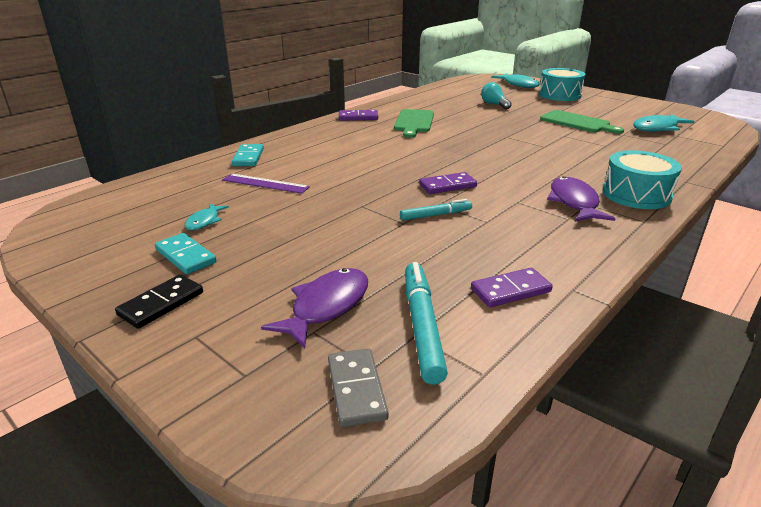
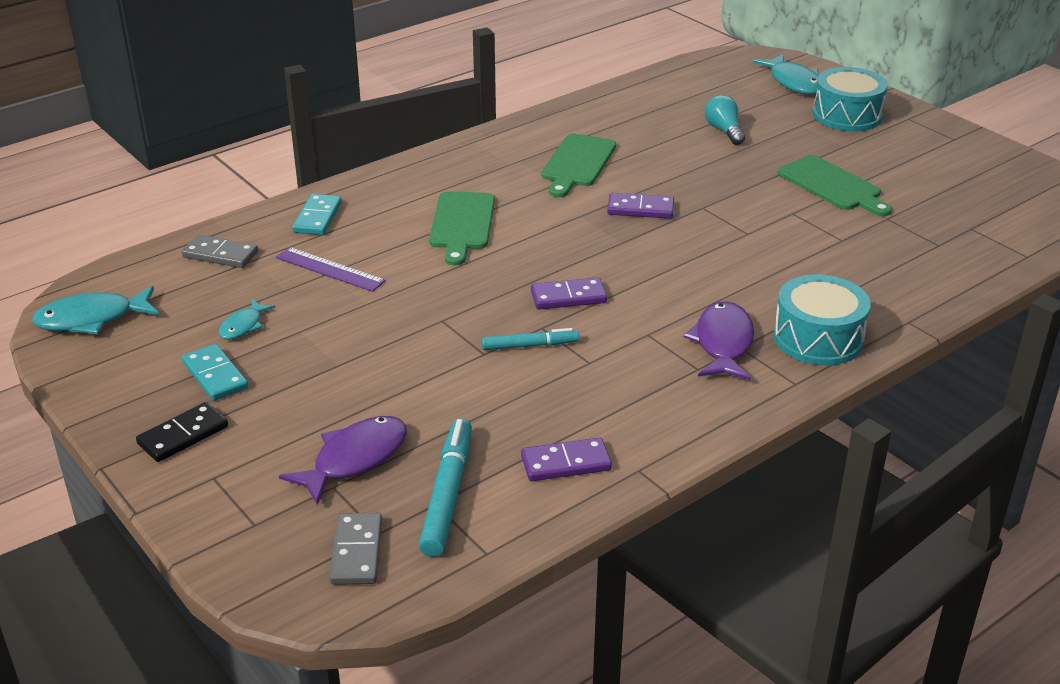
camera: 10 degrees right, 5 degrees up
(179, 181) = (220, 255): none -> grey domino
(352, 154) = (462, 224): none -> green cutting board
(358, 117) = (497, 145): purple domino -> purple domino (640, 209)
(657, 128) = (952, 210): turquoise fish -> turquoise fish (91, 319)

